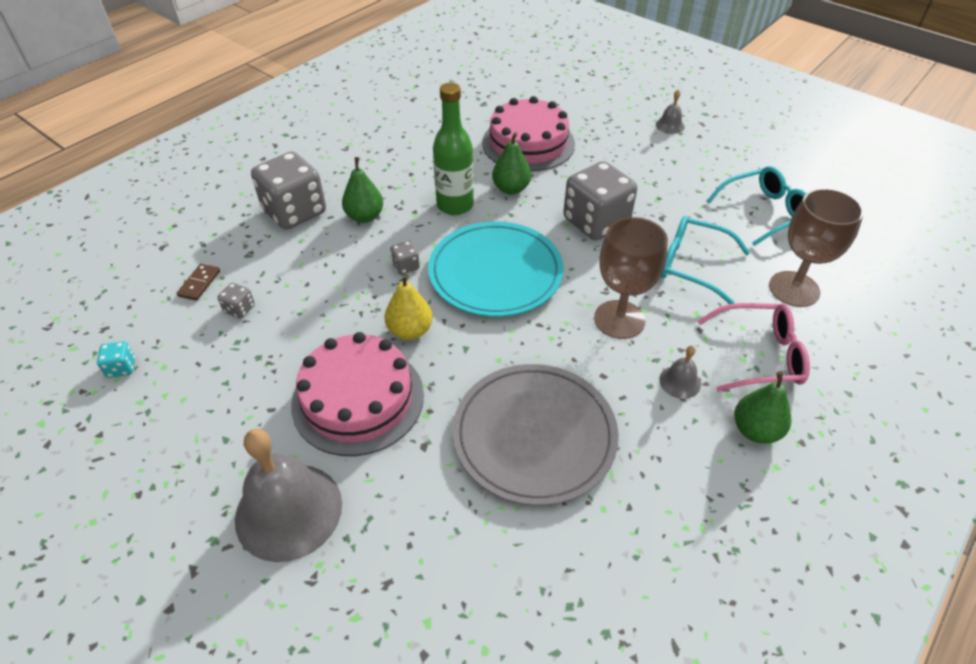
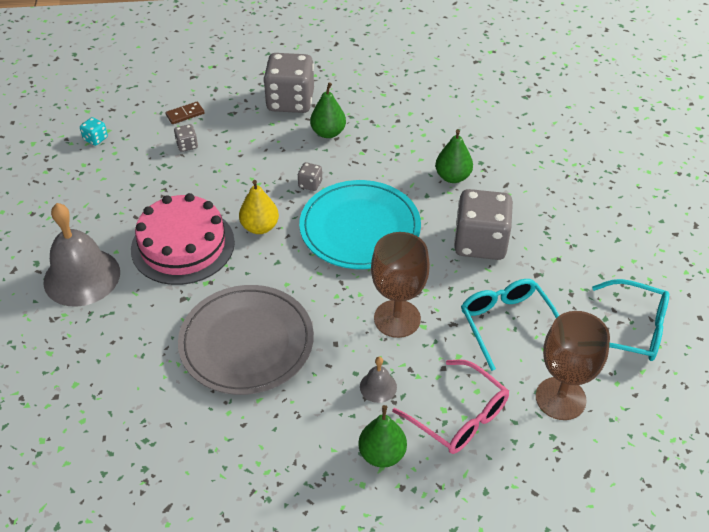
camera: 45 degrees right, 0 degrees up
(455, 205) = (397, 163): green bottle -> none
(528, 143) = (516, 150): pink cake -> none
(670, 125) = (661, 208): grey bell -> none

